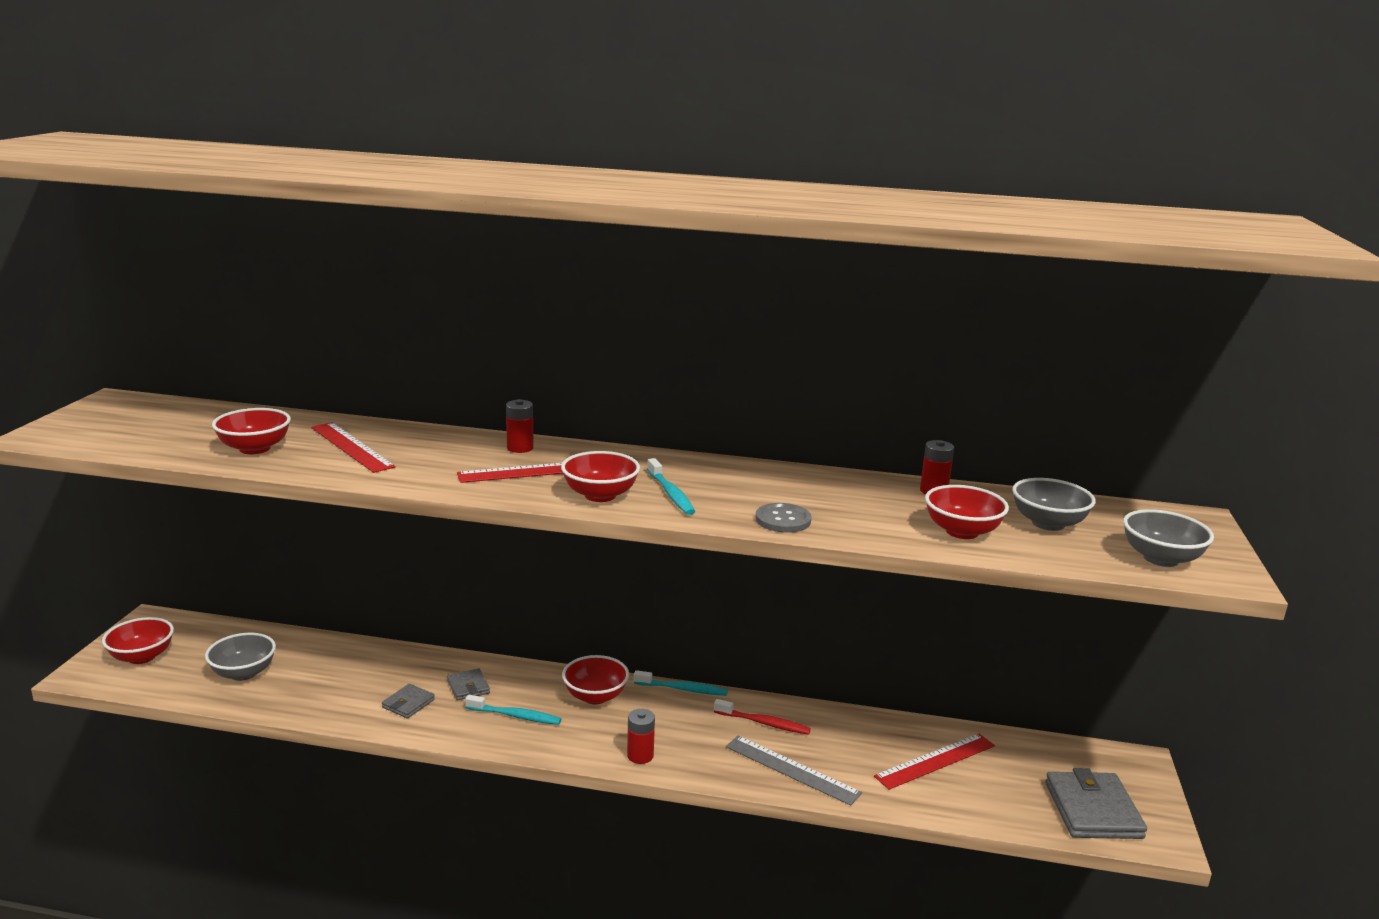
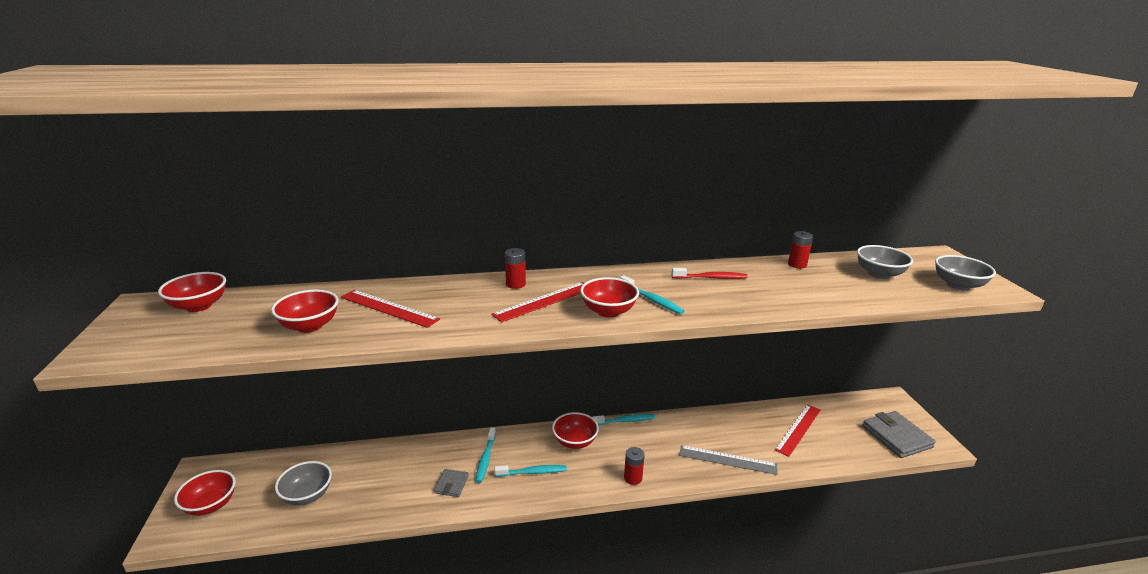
camera: 20 degrees left, 5 degrees up
(468, 687) = (485, 459): grey wallet -> turquoise toothbrush
(764, 723) = (689, 431): red toothbrush -> red toothbrush (711, 278)
(783, 520) = (739, 305): grey button -> none
(962, 532) = (844, 290): red bowl -> red bowl (199, 306)

